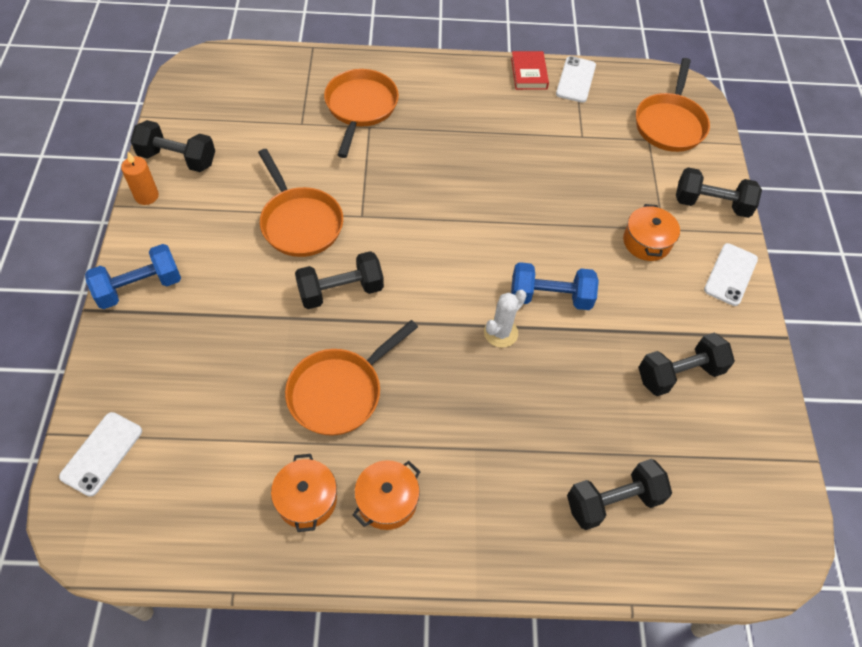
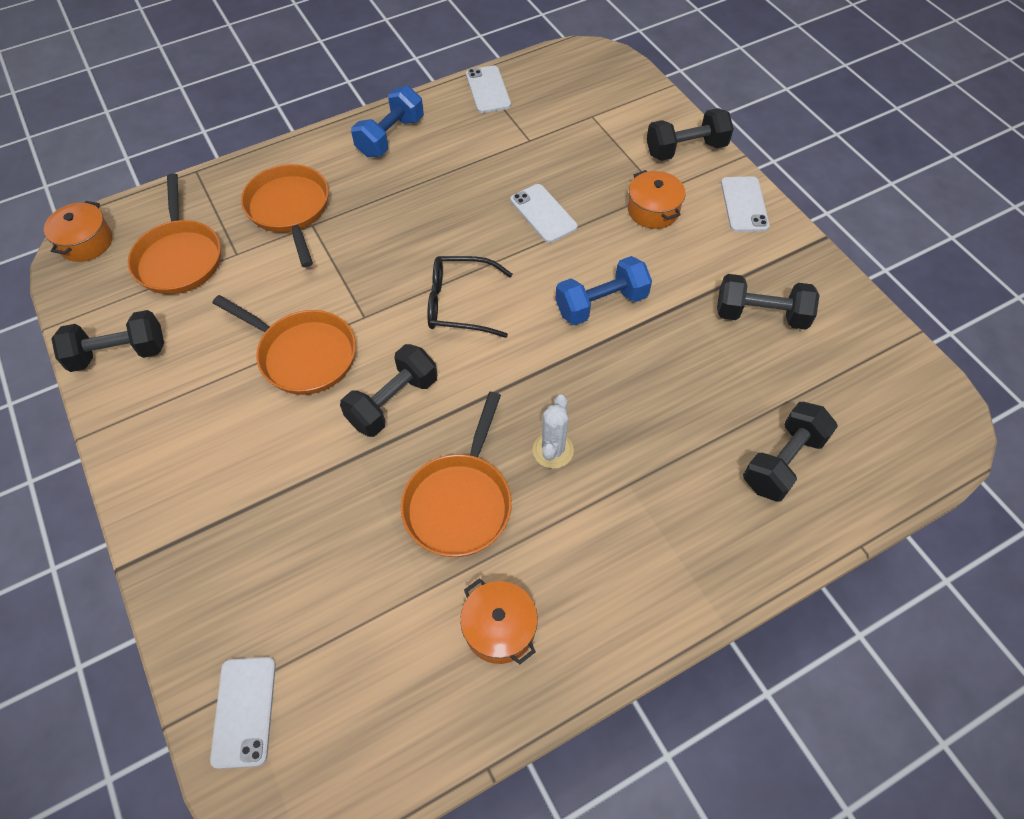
camera: 25 degrees left, 0 degrees up
(139, 287) = (167, 511): blue dumbbell -> blue dumbbell (390, 137)
(146, 196) = (109, 410): orange candle -> none
(387, 500) = (579, 582): orange pot -> orange pot (86, 242)
(439, 241) = (460, 304): none -> black glasses
(500, 332) = (578, 361): white cactus -> white cactus (553, 450)
(529, 73) = (439, 103): red book -> none
(553, 201) = (543, 213): none -> white phone
(670, 124) = (601, 93): orange pan -> orange pan (179, 258)
(679, 373) = (761, 315): black dumbbell -> black dumbbell turned 60 degrees clockwise

